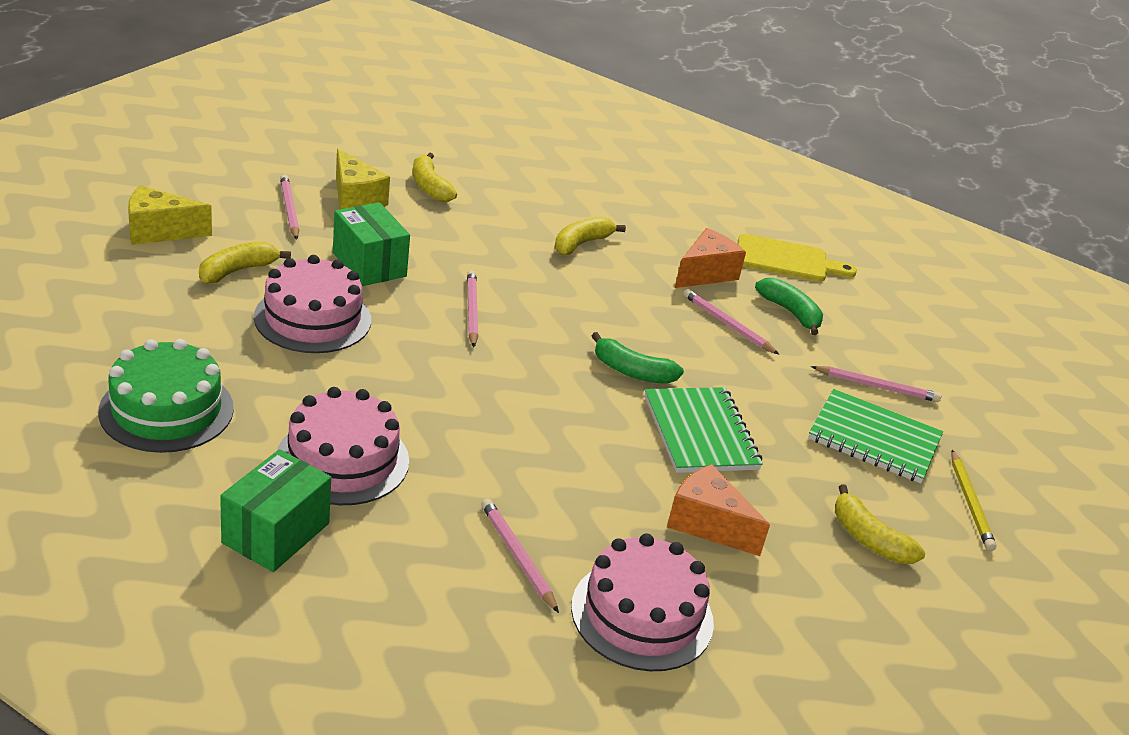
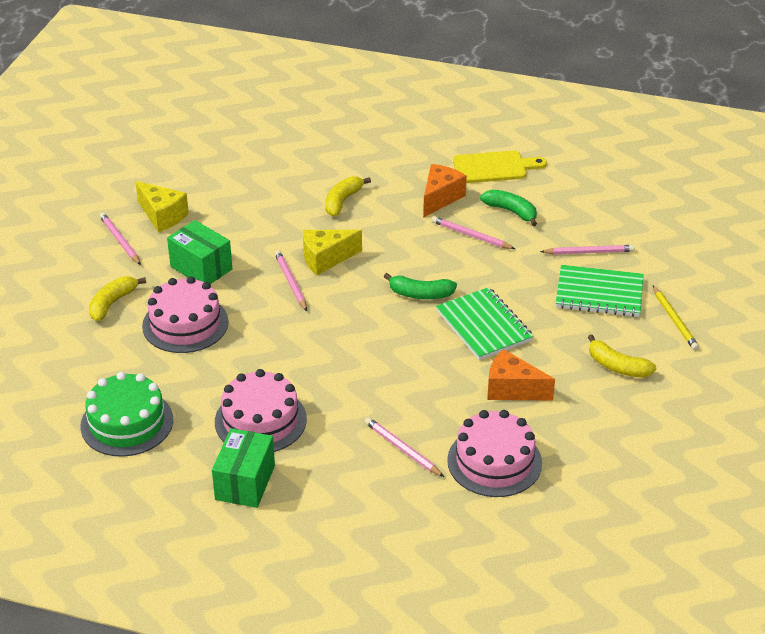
camera: 10 degrees left, 5 degrees up
(159, 231) = (38, 289): yellow cheese -> yellow cheese (326, 259)
(430, 187) = (210, 187): yellow banana -> none

